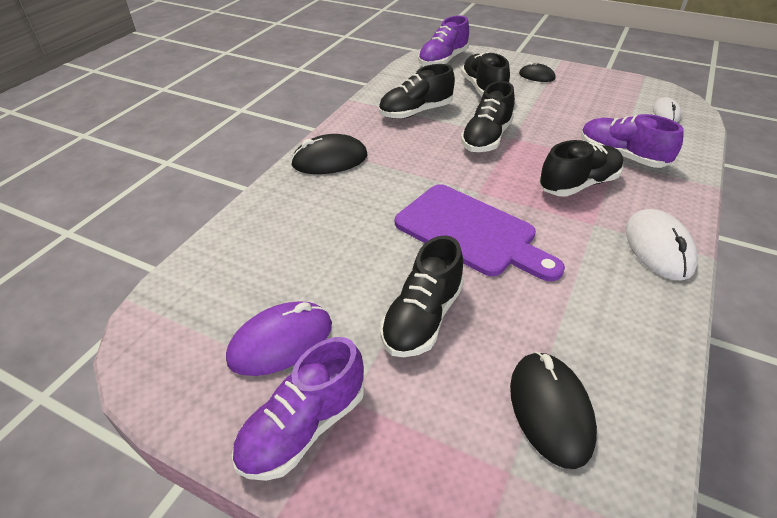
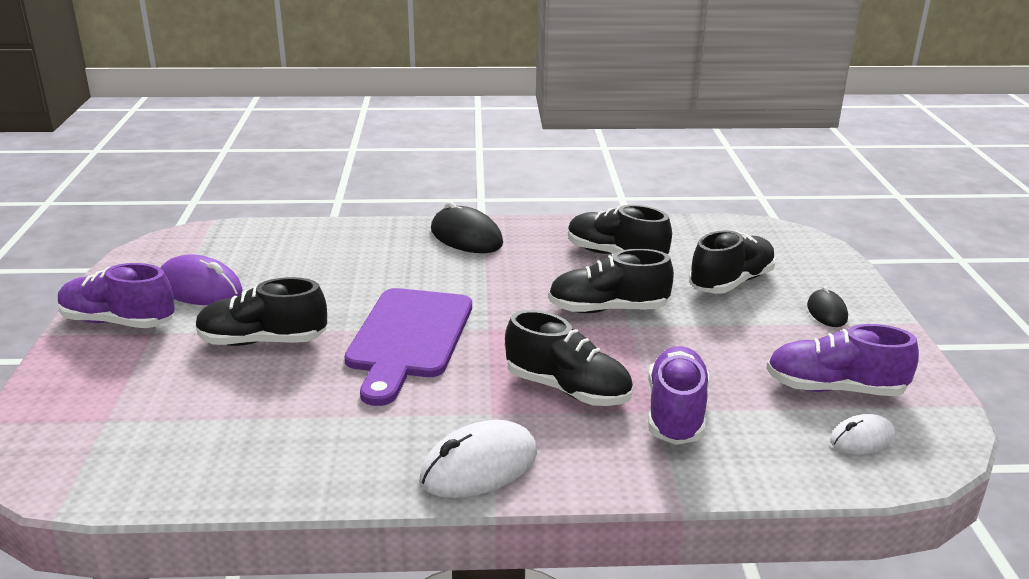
camera: 60 degrees right, 15 degrees down
(443, 60) = (772, 240): purple shoe -> purple shoe (834, 389)
(550, 410) = (180, 429): black mouse -> none

